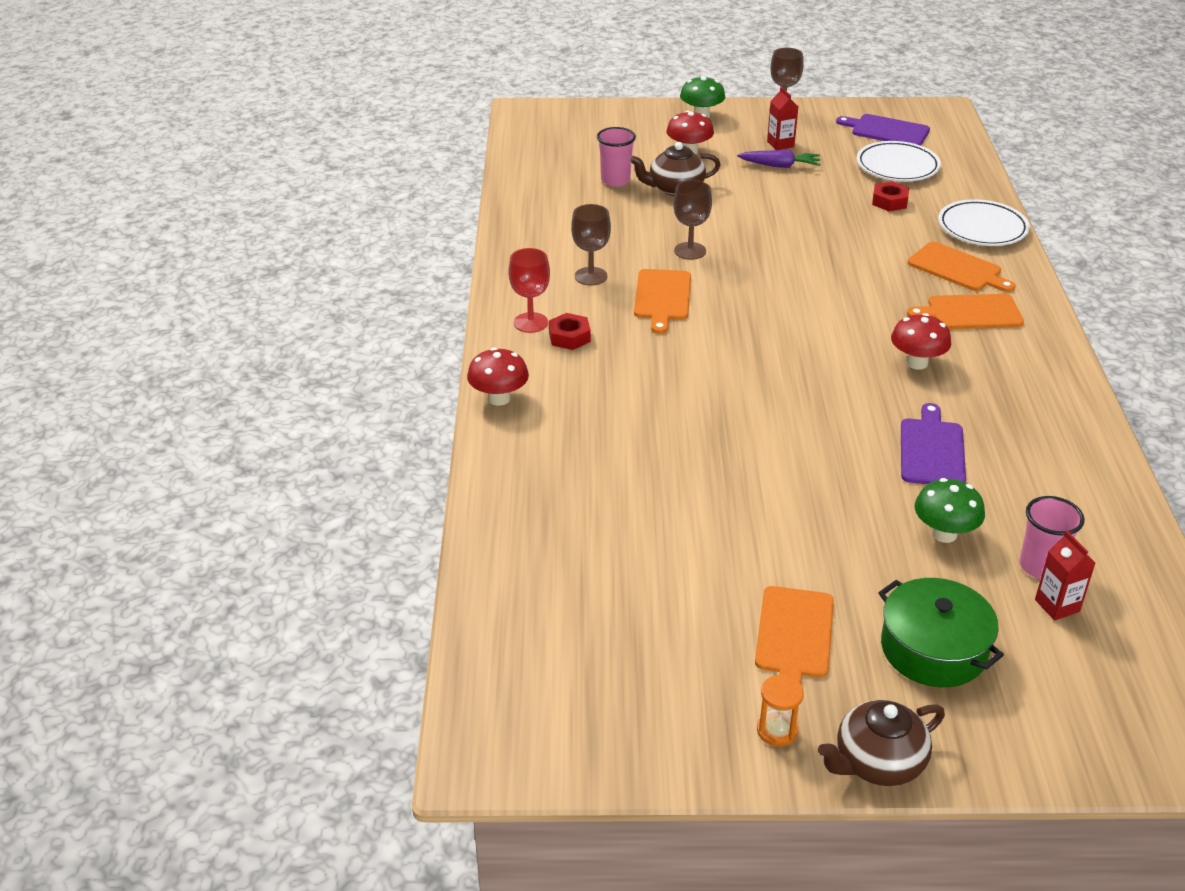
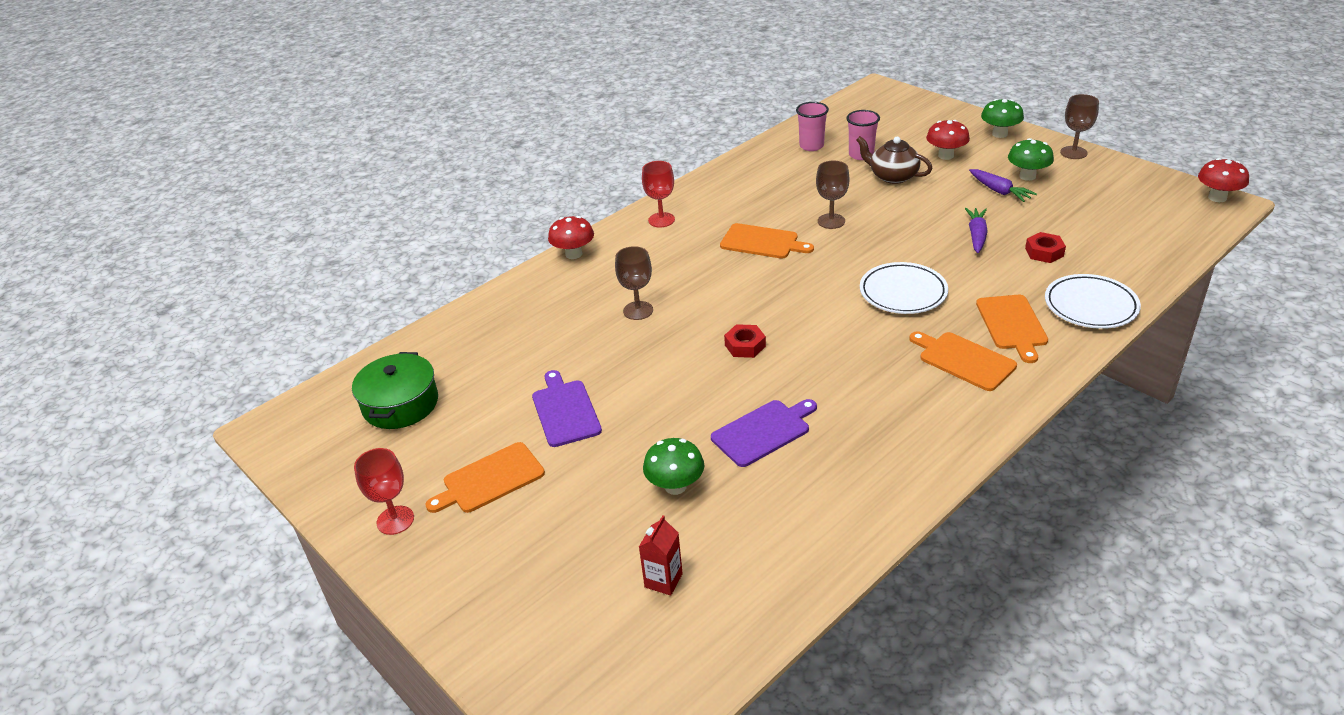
camera: 50 degrees right, 0 degrees up
(569, 337) = (668, 239): red nut -> red nut (745, 346)
(591, 276) = (741, 209): brown goblet -> brown goblet (638, 310)
(662, 297) = (762, 242): orange cutting board -> orange cutting board turned 120 degrees counterclockwise
(777, 731) = (395, 520): orange hourglass -> red goblet
(780, 144) = (1027, 176): red carton -> green mushroom
(822, 210) = (976, 235): none -> purple carrot
(877, 763) = (408, 578): brown teapot -> none
(887, 131) = (1140, 200): purple cutting board -> purple cutting board (565, 411)
(897, 166) = (1099, 230): white plate -> white plate (903, 292)
(916, 363) = (857, 371): red mushroom -> red mushroom (1217, 197)
(933, 649) = (546, 545): green pot -> green pot (400, 404)
(1040, 566) = (698, 550): pink cup -> pink cup (811, 146)

